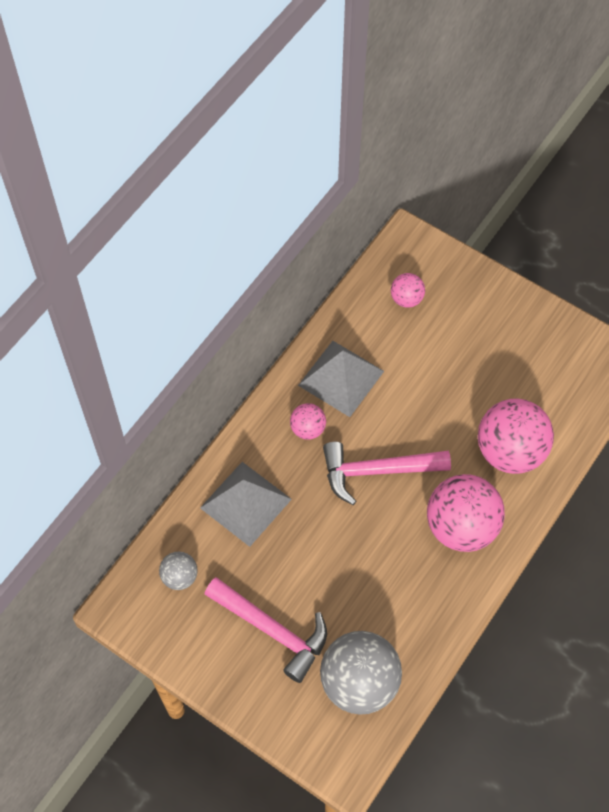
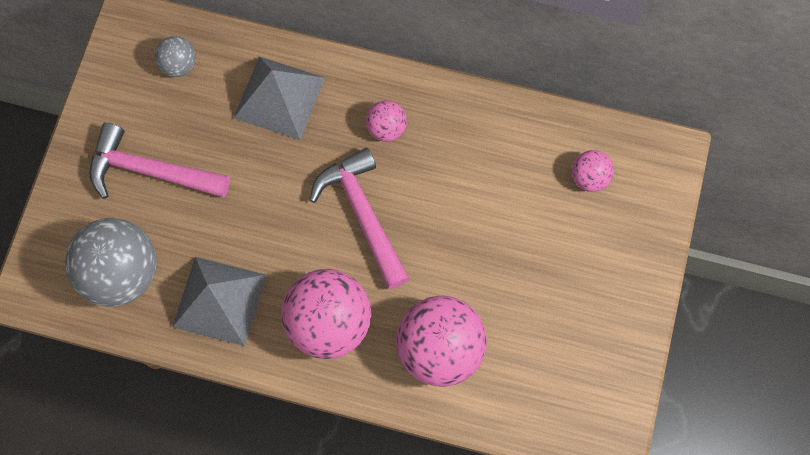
camera: 70 degrees right, 10 degrees up
(272, 630) = (151, 170): pink hammer -> pink hammer turned 90 degrees clockwise
(341, 378) = (460, 141): grey pyramid -> grey pyramid (219, 300)

